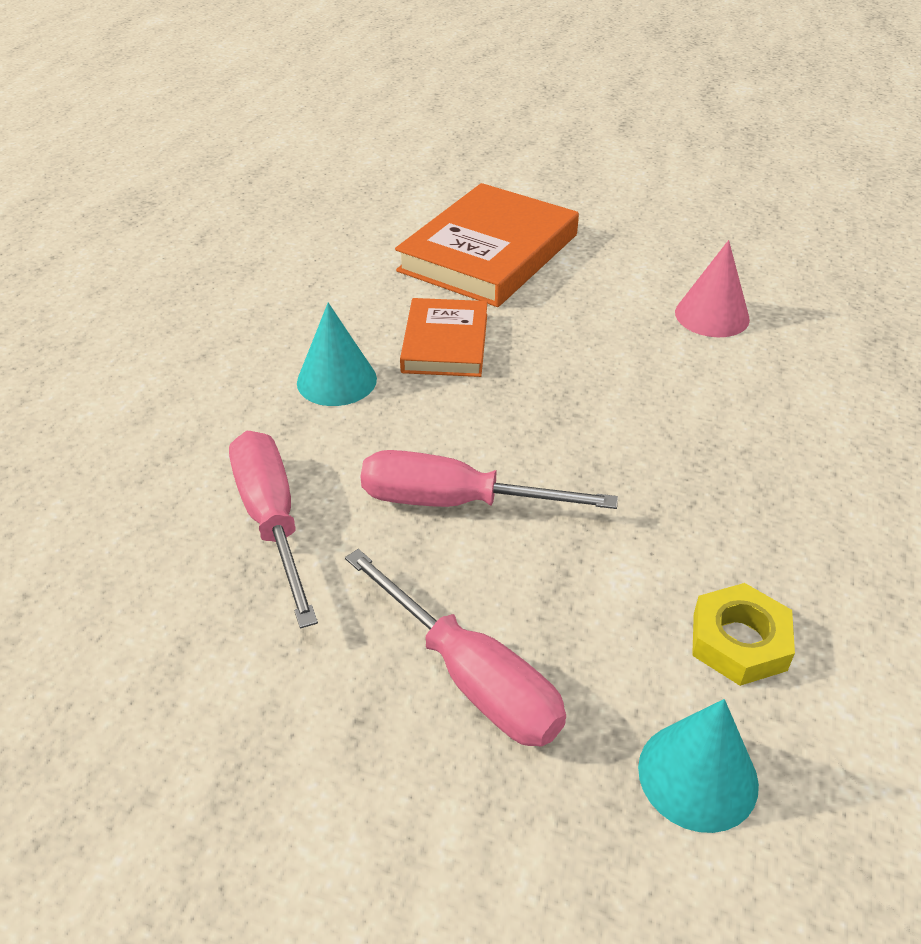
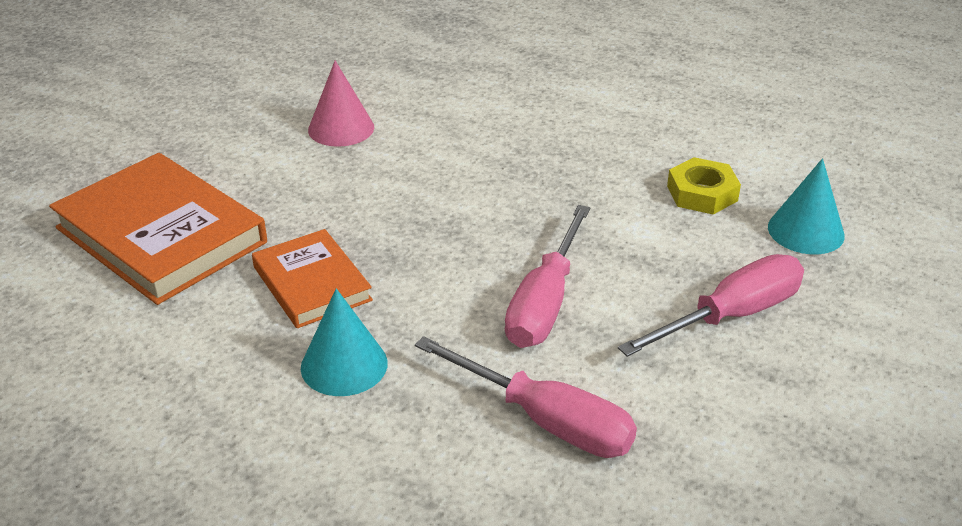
camera: 80 degrees left, 5 degrees down
(272, 520) = (546, 421): pink screwdriver -> pink screwdriver turned 135 degrees counterclockwise
(445, 343) = (312, 283): orange book -> orange book turned 45 degrees clockwise

